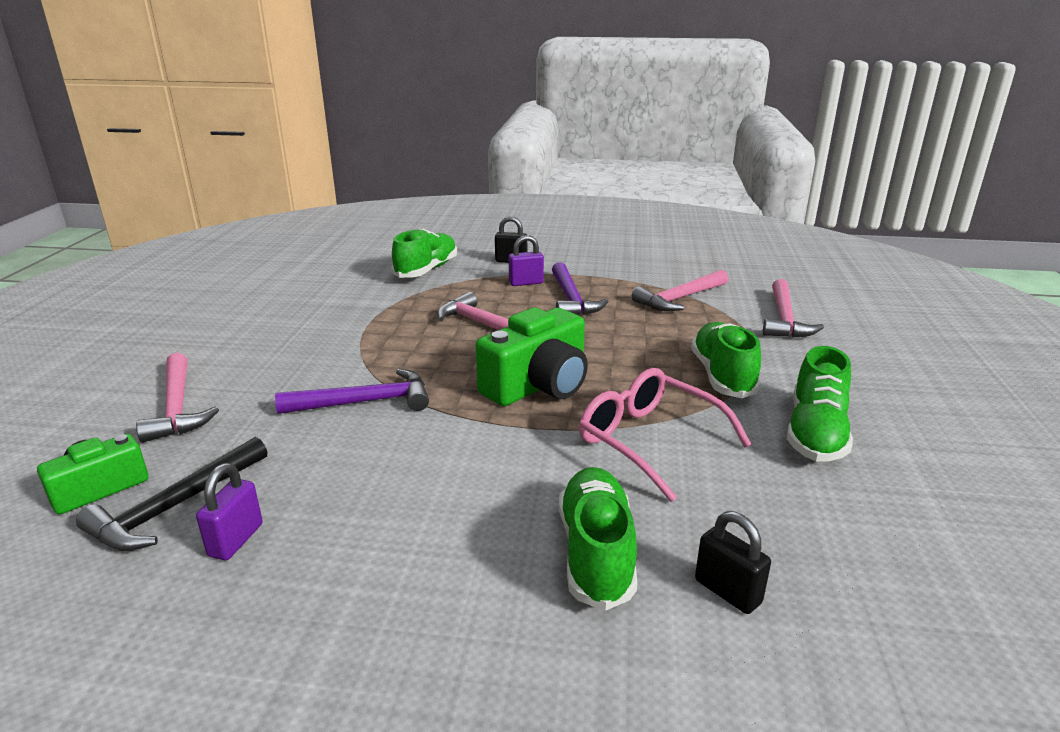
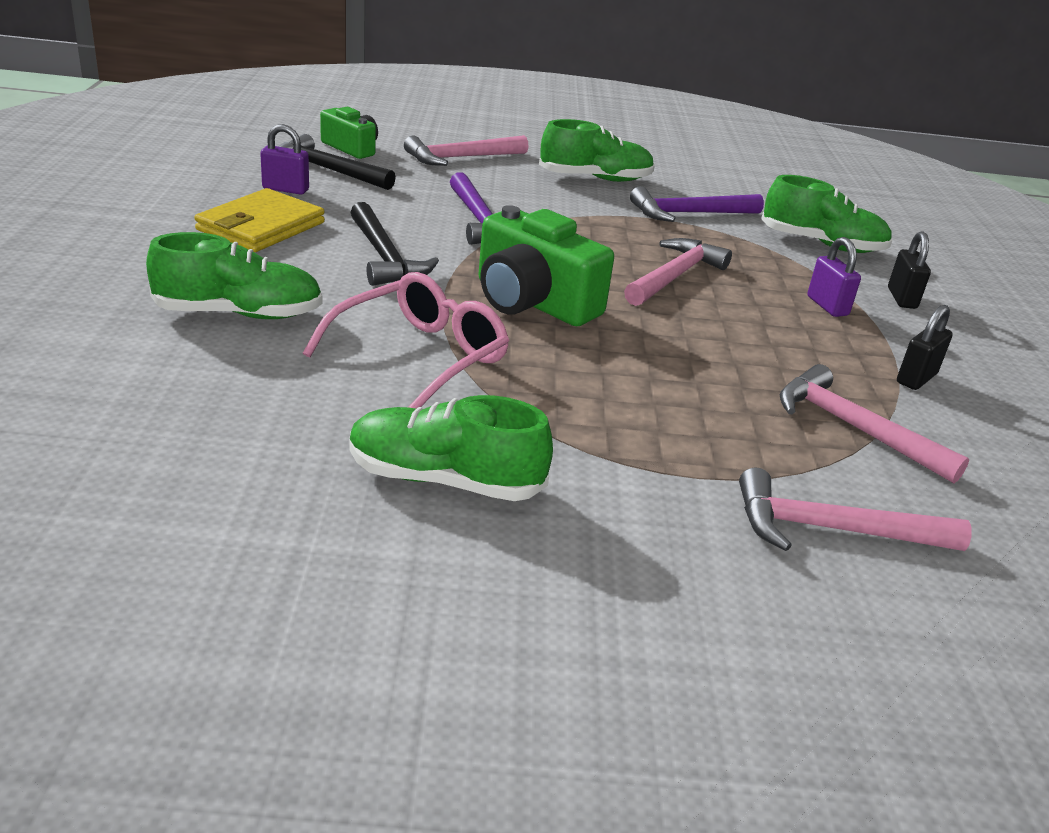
camera: 80 degrees right, 5 degrees up
(360, 554) = (261, 226): none -> yellow wallet
(451, 460) = (384, 257): none -> black hammer
(571, 299) = (791, 335): purple hammer -> purple hammer (689, 213)
(722, 376) = (591, 429): green shoe -> green shoe (595, 178)
(727, 591) = (170, 369): black padlock -> black padlock (916, 378)

